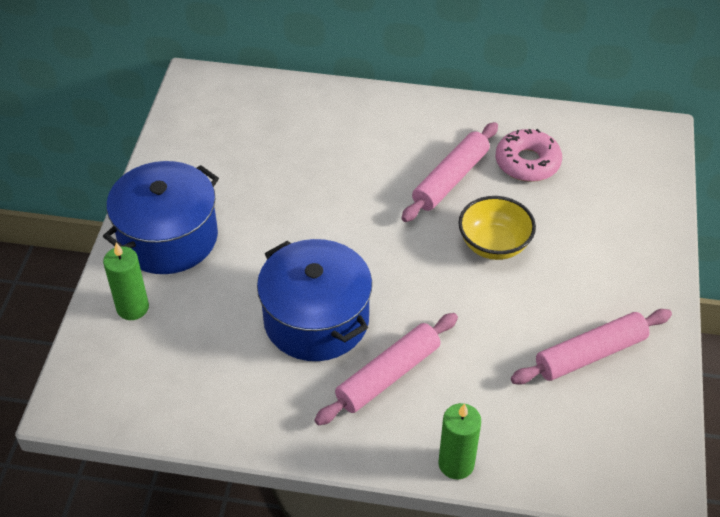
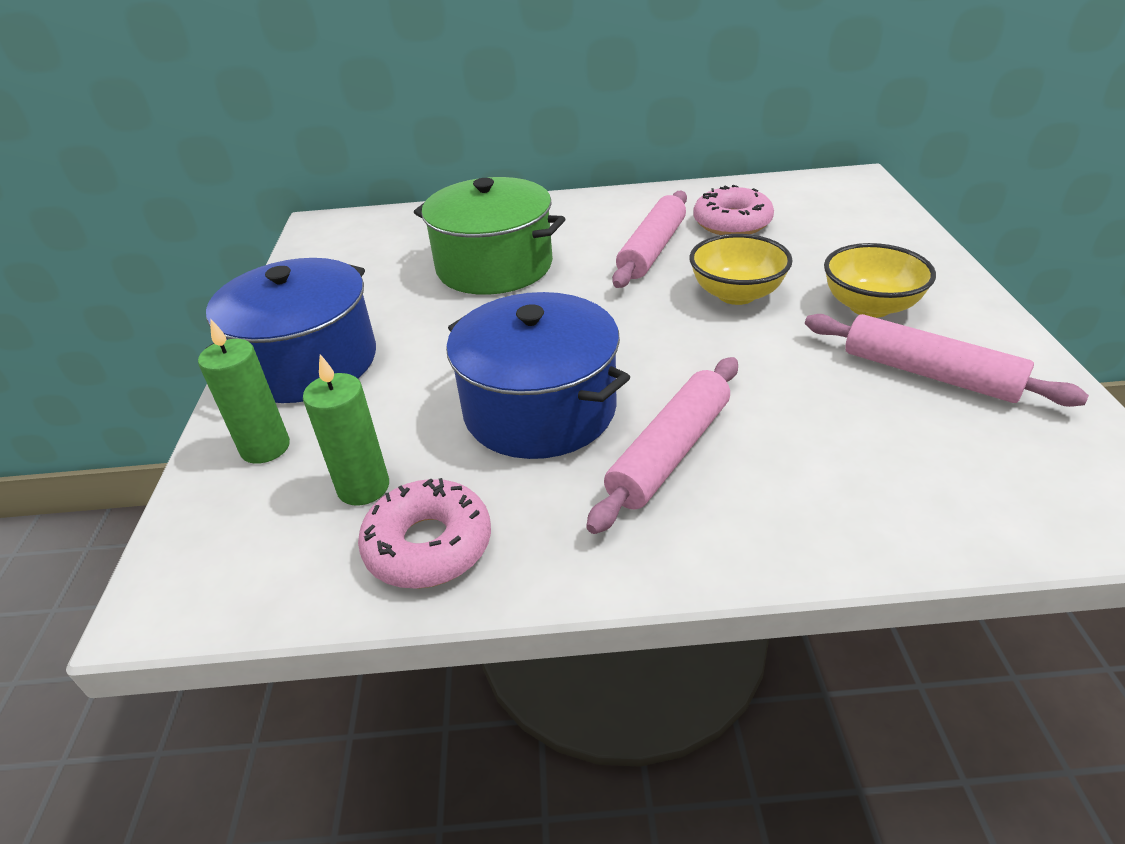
camera: 10 degrees left, 10 degrees down
(222, 406) = (428, 545): none -> pink donut
(322, 168) = (494, 266): none -> green pot
(456, 464) = (832, 545): green candle -> green candle (363, 487)
(585, 282) = (870, 306): none -> yellow bowl
(590, 354) = (929, 373): pink rolling pin -> pink rolling pin turned 75 degrees clockwise

